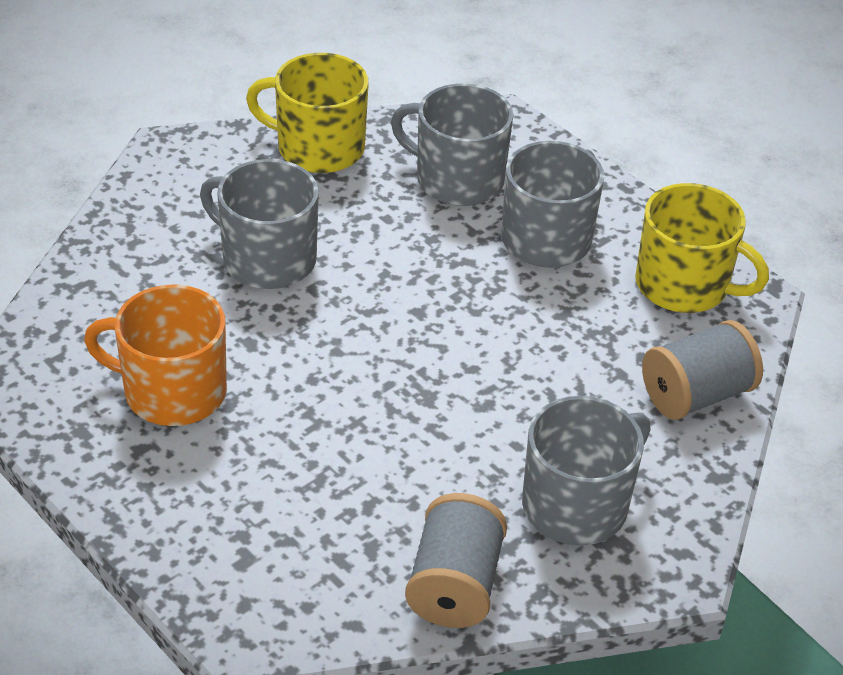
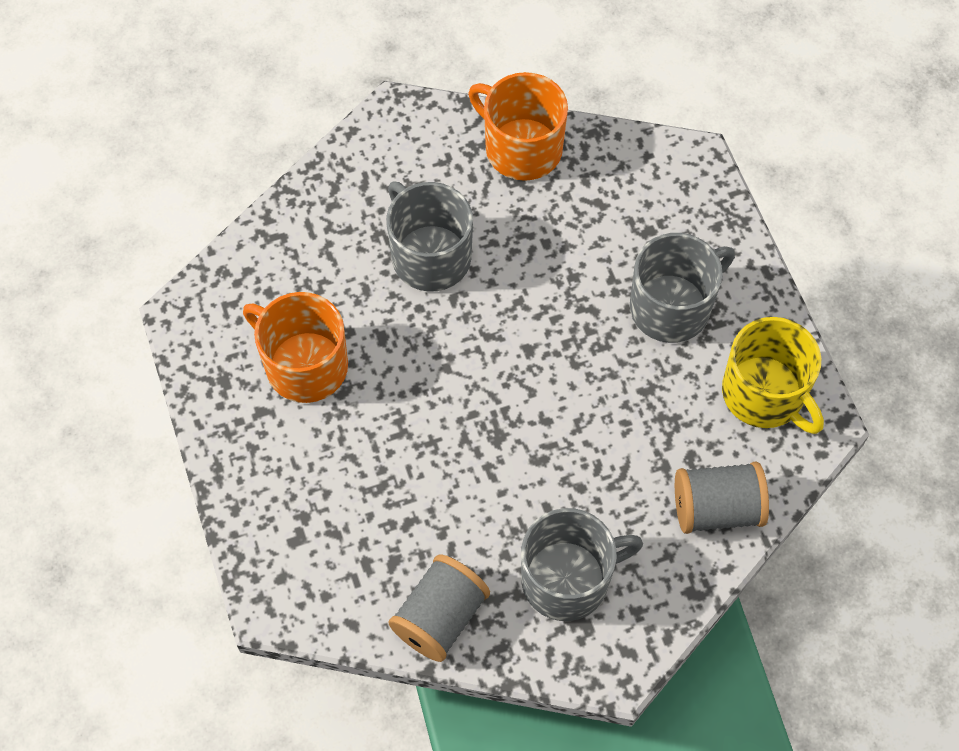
camera: 25 degrees right, 20 degrees up
(318, 148) = (521, 148): yellow mug -> orange mug
(457, 179) = (624, 218): grey mug -> none

